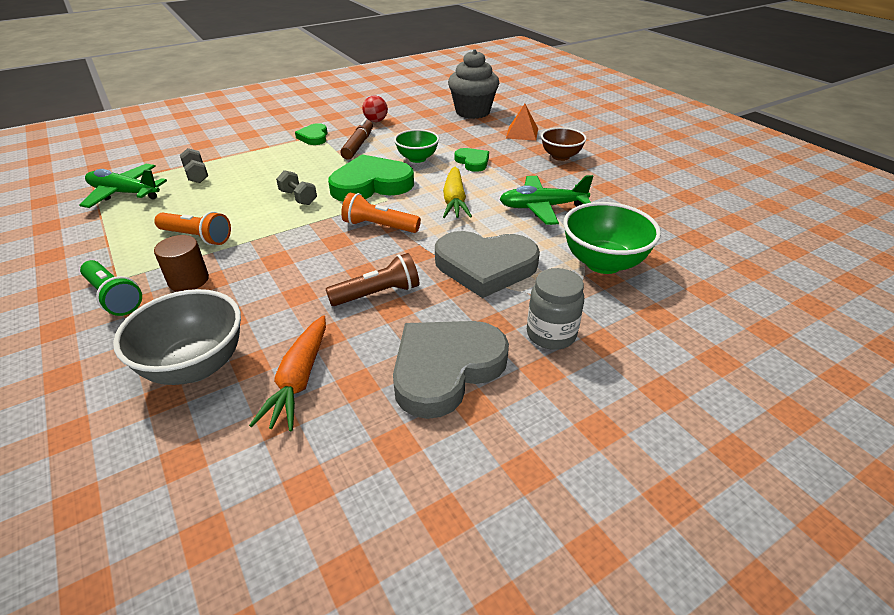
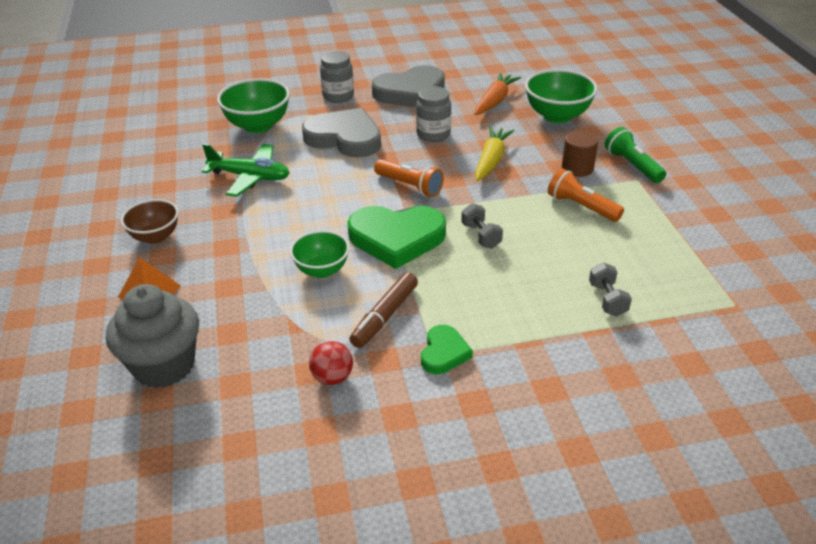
camera: 160 degrees left, 0 degrees up
(124, 193) = (688, 284): green plane -> none
(195, 366) = (557, 116): grey bowl -> green bowl
(378, 293) = (433, 134): brown flashlight -> grey jar
(454, 201) = (323, 200): yellow carrot -> yellow carrot (491, 160)
(472, 162) = (261, 250): green heart -> none

